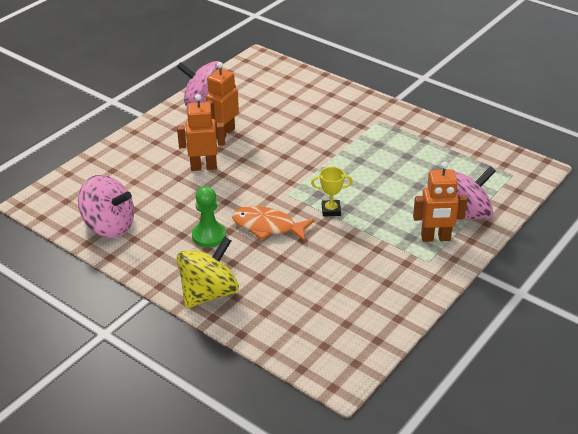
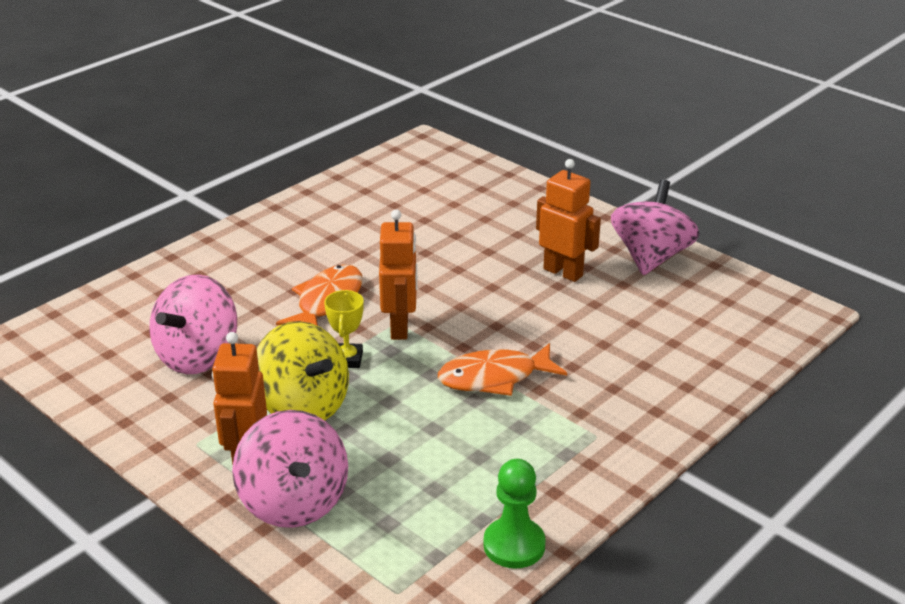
camera: 95 degrees right, 5 degrees down
(109, 226) = (364, 189): pink spinning top -> pink spinning top (198, 356)
(203, 167) = (478, 254): orange robot -> orange robot (400, 327)
(209, 236) = (322, 256): green pawn -> green pawn (514, 545)
(209, 293) = (214, 254): yellow spinning top -> yellow spinning top (303, 406)
(337, 154) = (494, 377): none -> orange fish

